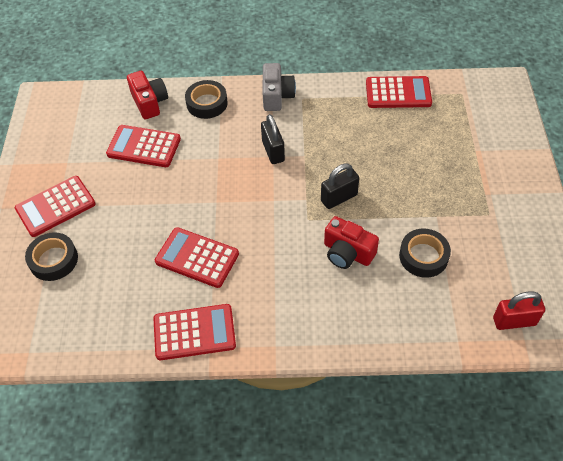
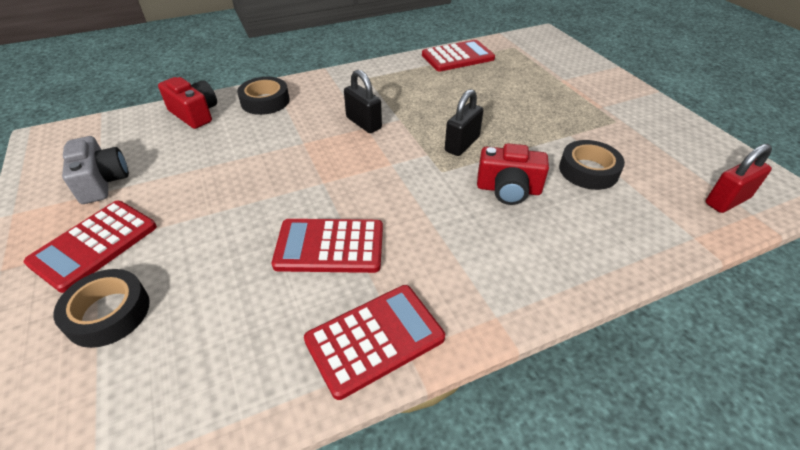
camera: 25 degrees left, 10 degrees down
(144, 146) = (204, 153): red calculator -> none
(277, 96) = (340, 81): grey camera -> grey camera (102, 182)

